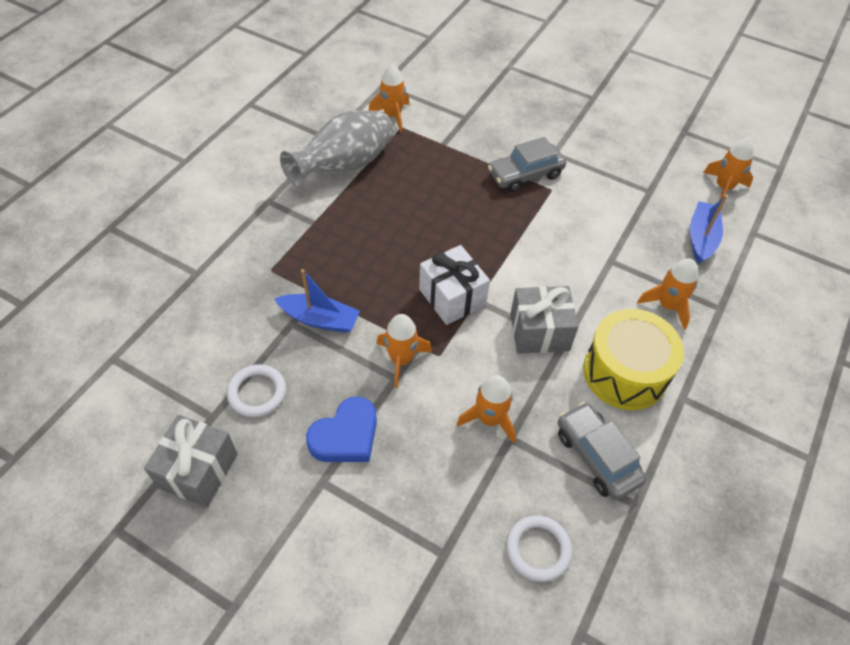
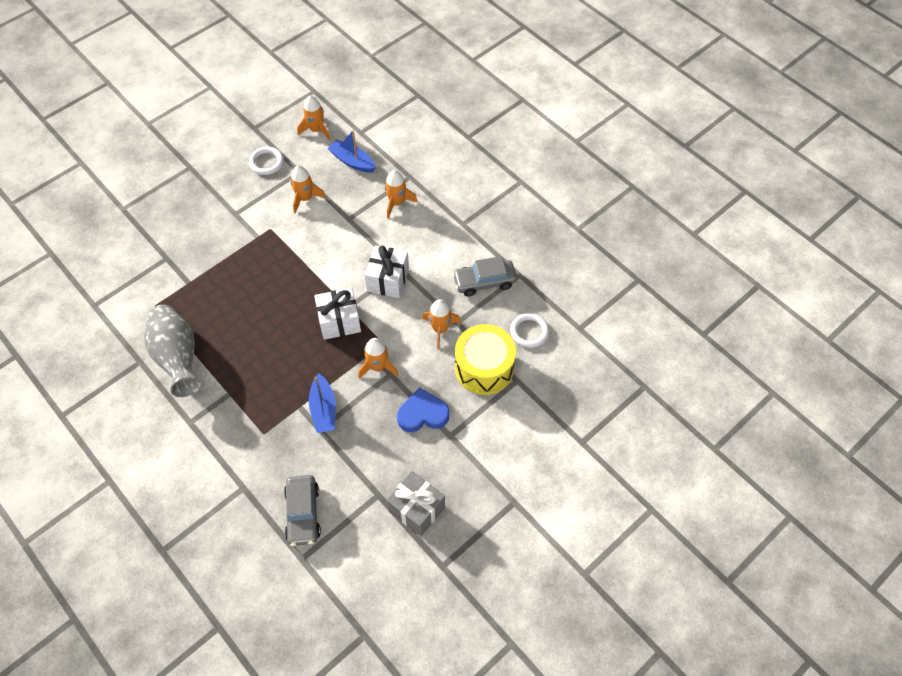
camera: 70 degrees left, 5 degrees up
(257, 392) = (369, 462): white ring -> white ring (266, 162)
(320, 319) = (323, 409): blue boat -> blue boat turned 135 degrees clockwise
(346, 436) = (422, 414): blue heart -> blue heart turned 75 degrees counterclockwise
(392, 116) = (137, 308): orange rocket -> orange rocket (305, 198)
(525, 175) = (248, 239): grey car -> grey car (303, 514)
(539, 332) = (388, 280): grey gift -> white gift
(625, 373) = (435, 245): yellow drum -> yellow drum (484, 368)

